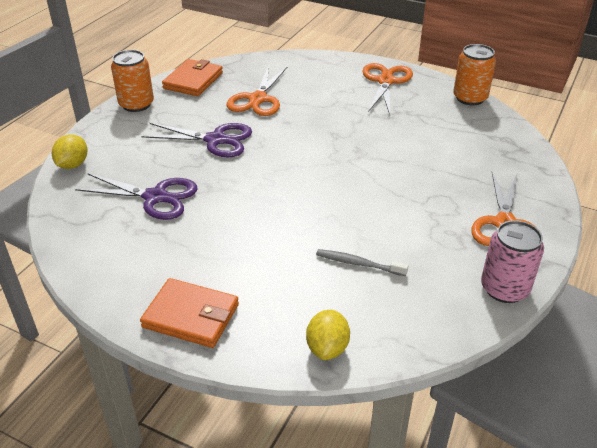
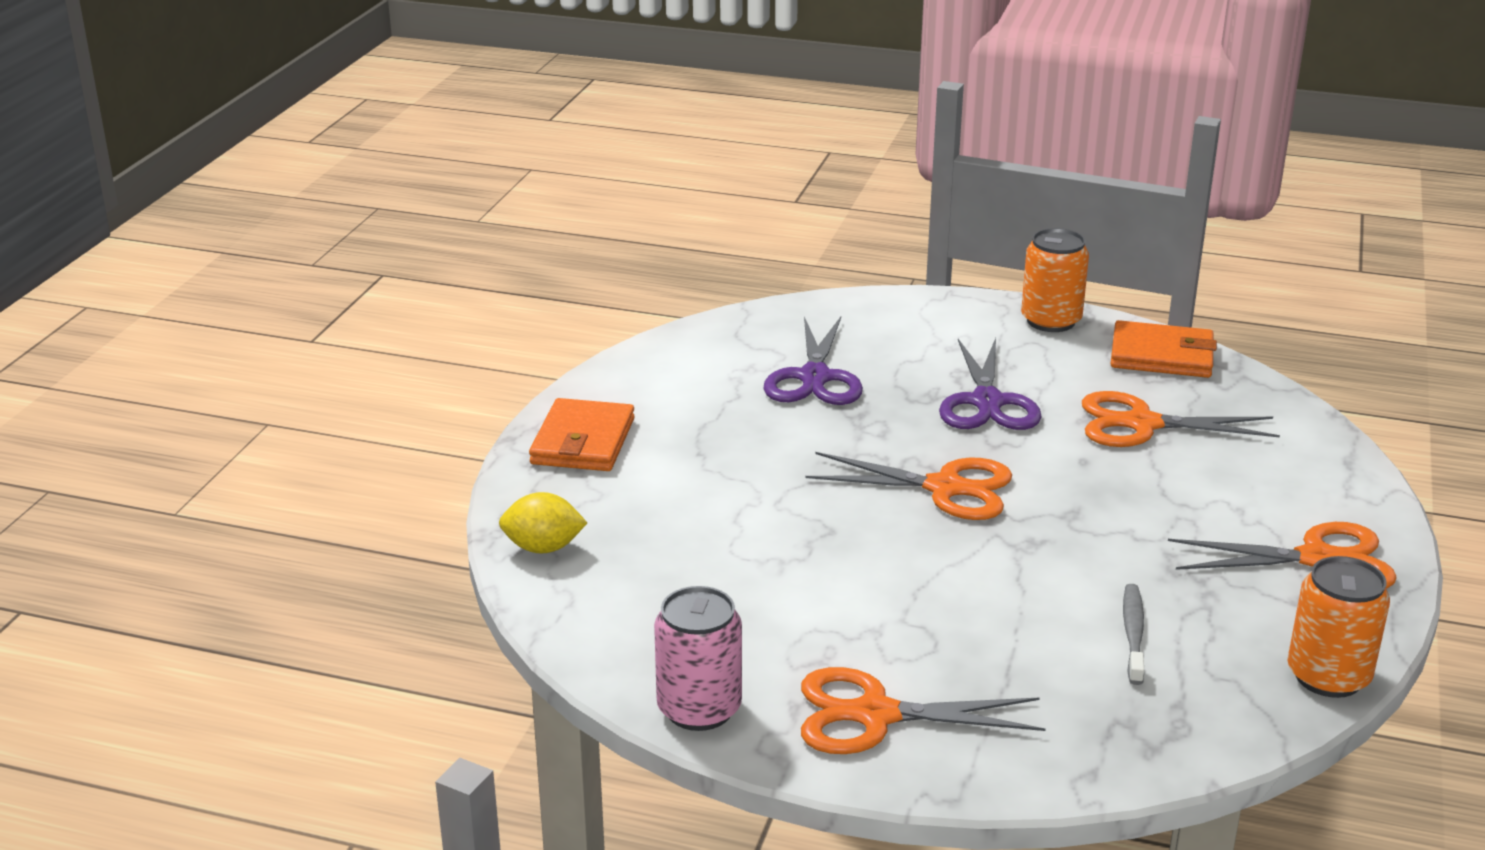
camera: 80 degrees right, 10 degrees down
(73, 165) = (863, 305): yellow lemon -> none
(300, 168) = (945, 488): none -> orange scissors
(358, 264) = (720, 562): grey toothbrush -> grey toothbrush (1133, 633)

